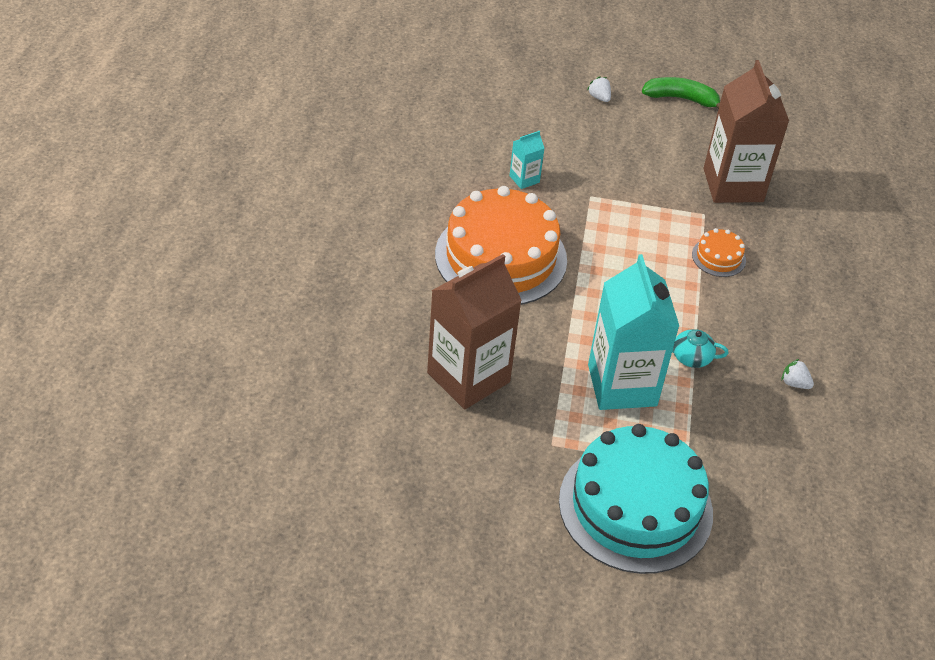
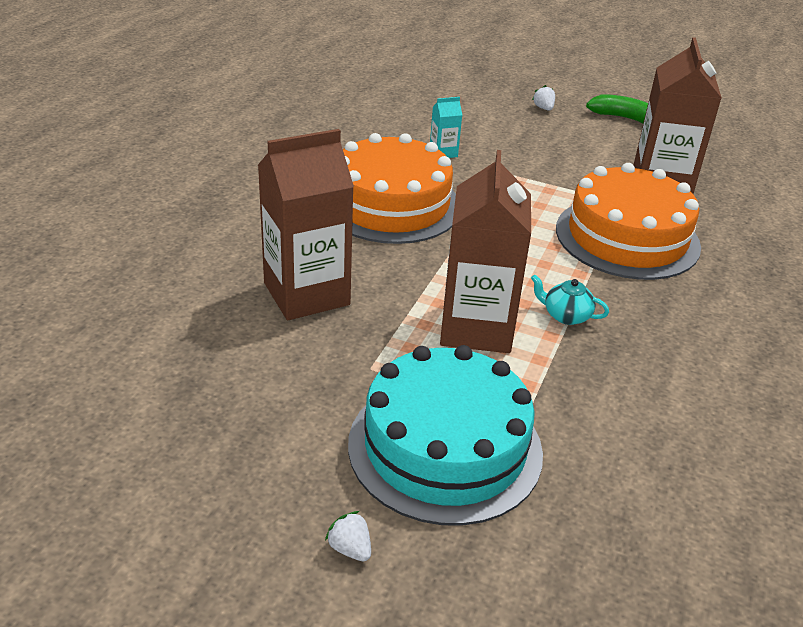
camera: 15 degrees right, 10 degrees down
(622, 385) = (476, 328): turquoise carton -> brown carton
(718, 257) = (627, 237): orange cake -> orange cake, size x2.41
(794, 383) = (685, 359): white strawberry -> white strawberry (350, 548)

